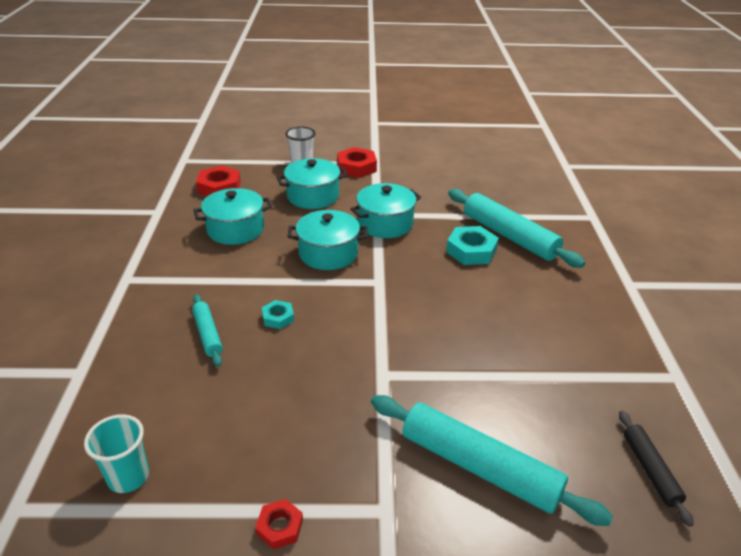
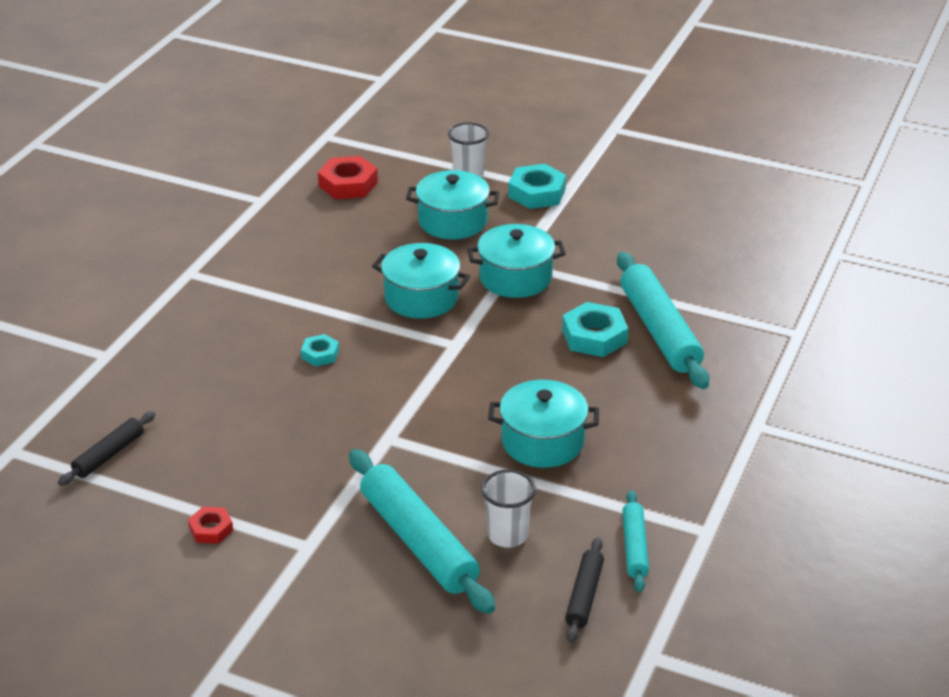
camera: 25 degrees right, 0 degrees up
(128, 477) = (109, 455): turquoise cup -> black rolling pin
(207, 334) = (240, 352): turquoise rolling pin -> turquoise rolling pin (634, 547)
(235, 229) = (335, 243): turquoise pot -> turquoise pot (542, 441)
(356, 167) = (537, 193): red nut -> turquoise nut
(544, 433) = (507, 535): none -> white cup

